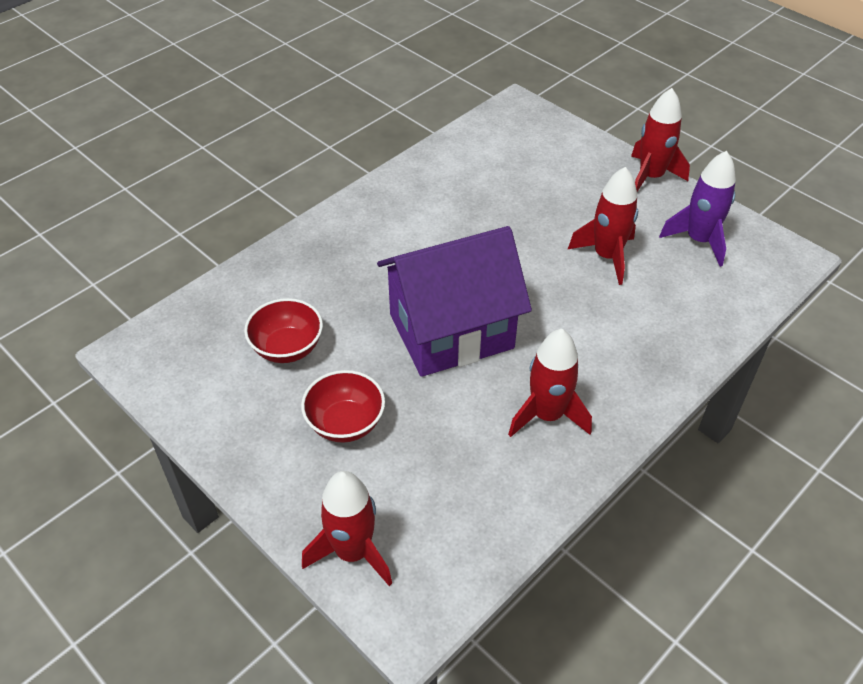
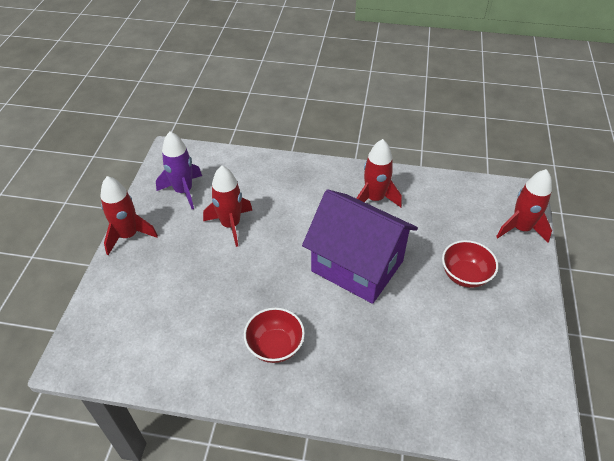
camera: 125 degrees left, 0 degrees up
(287, 348) = (449, 341): red bowl -> red bowl (275, 346)

